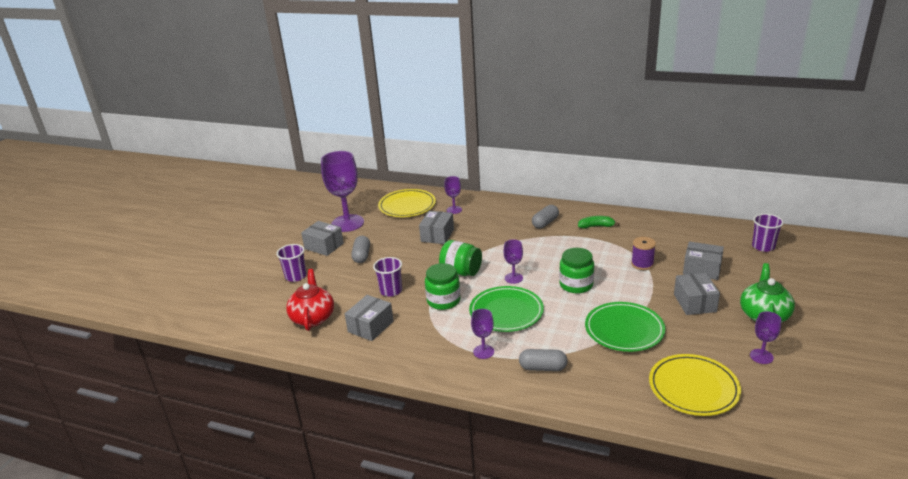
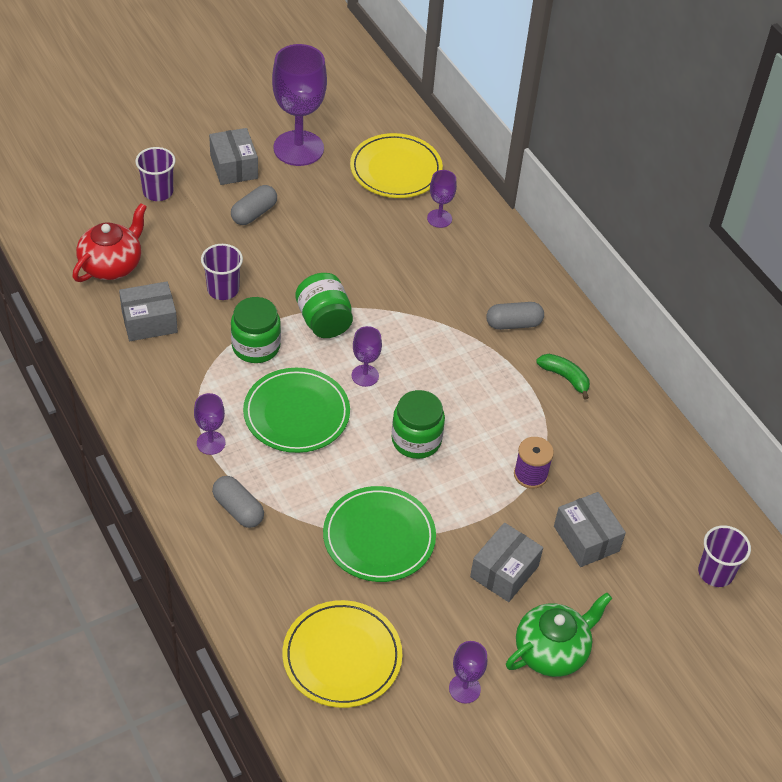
camera: 35 degrees right, 20 degrees up
(437, 235) = (369, 245): grey box -> none

